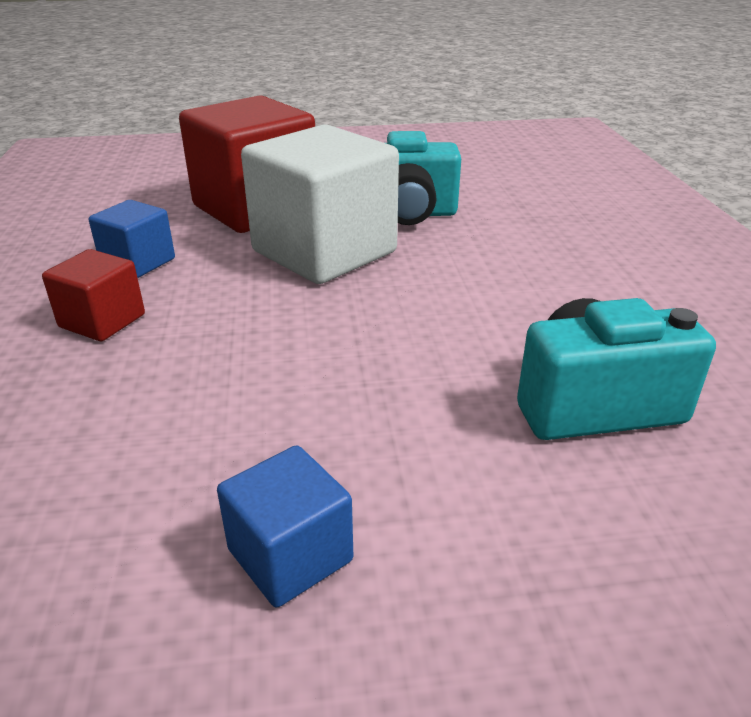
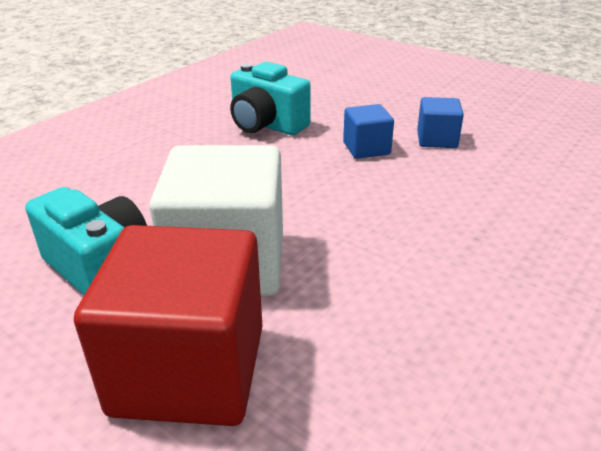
camera: 135 degrees left, 0 degrees up
(102, 321) = (454, 284): red cube -> none
(138, 262) = (384, 344): blue cube -> blue cube (366, 148)

